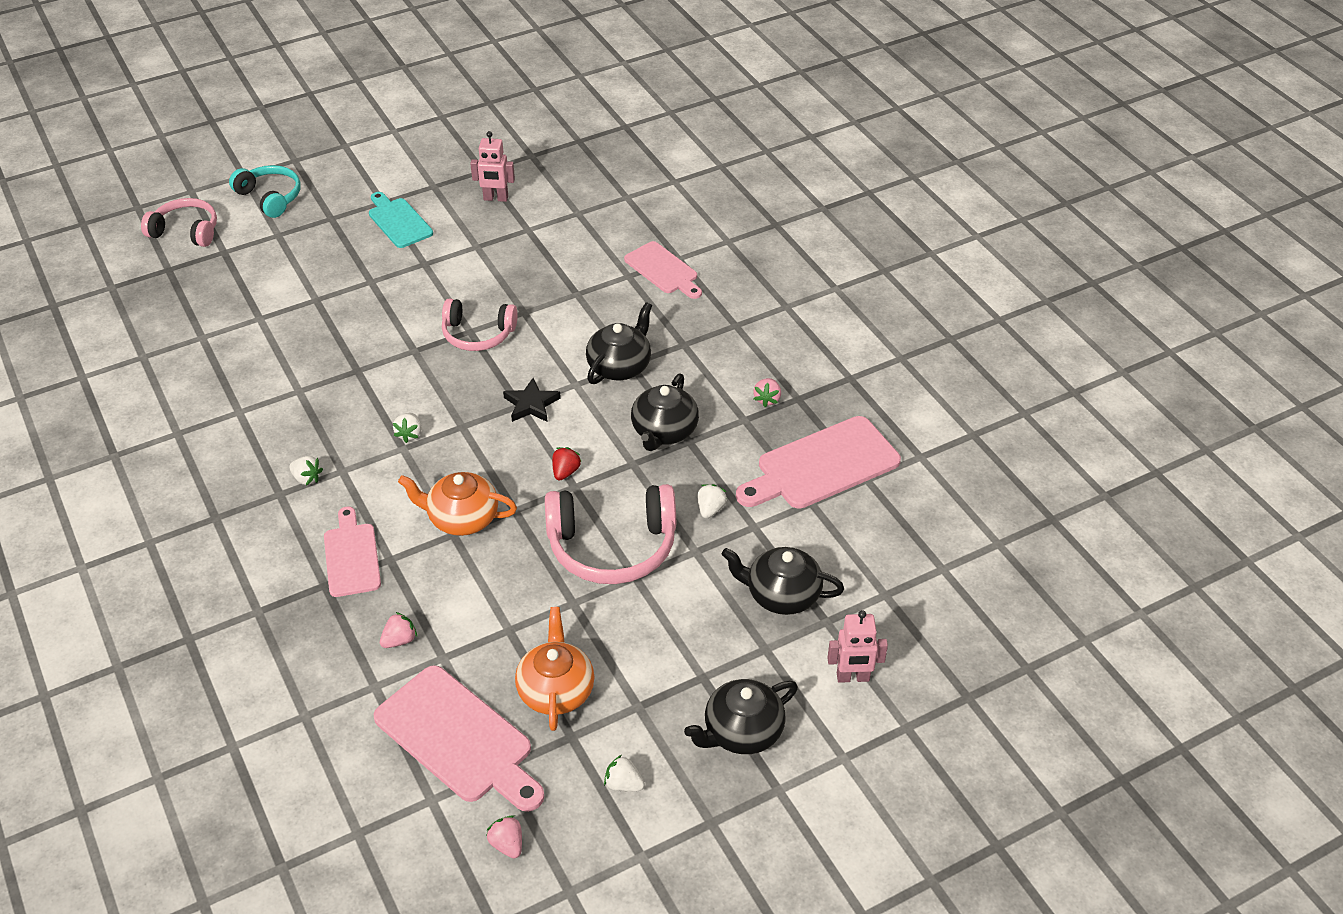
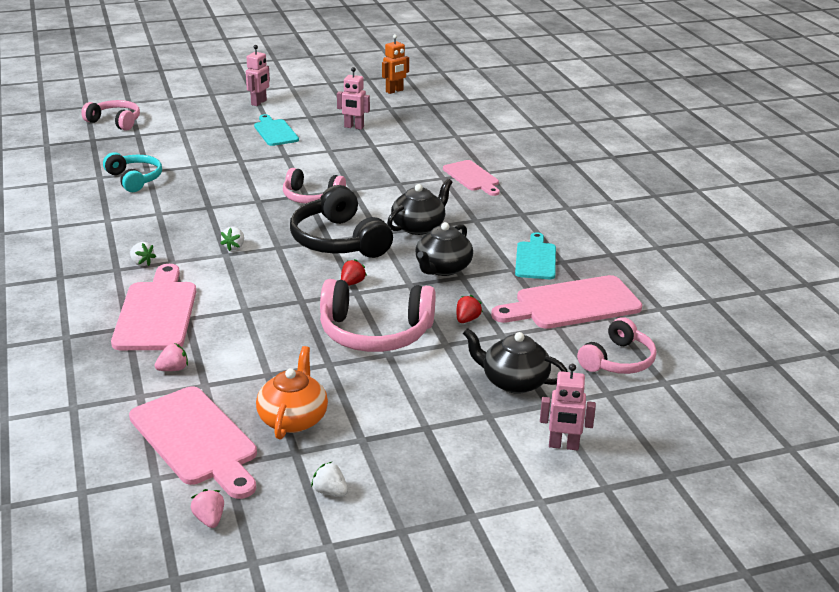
camera: 10 degrees right, 15 degrees down
(270, 197) = (185, 111): turquoise headphones -> turquoise headphones (134, 179)
(352, 556) = (157, 313): pink cutting board -> pink cutting board, size x1.60
(361, 168) = (259, 102): none -> pink robot
(462, 518) = (256, 300): orange teapot -> none
(529, 122) = (394, 91): none -> orange robot
(531, 404) = (339, 241): black star -> black headphones
(710, 509) = (467, 320): white strawberry -> red strawberry
(742, 732) = (450, 470): black teapot -> none
(767, 399) = (536, 259): pink strawberry -> turquoise cutting board
(887, 544) = (618, 360): none -> pink headphones

